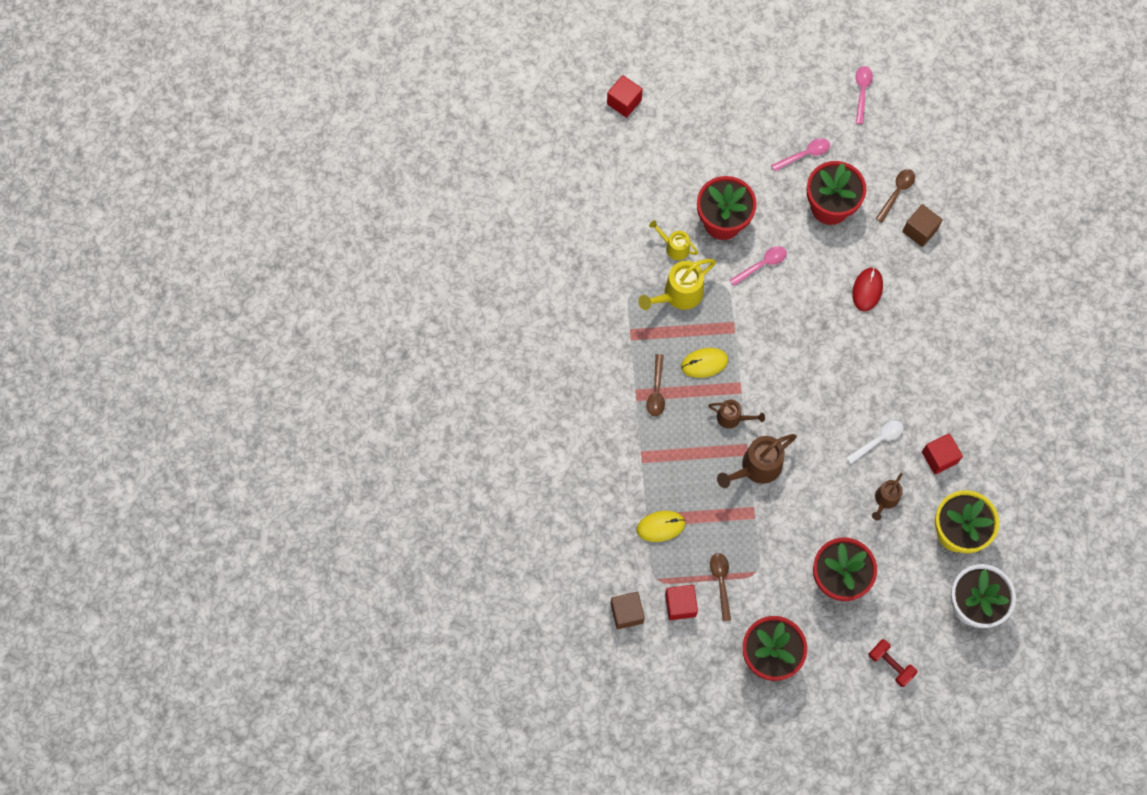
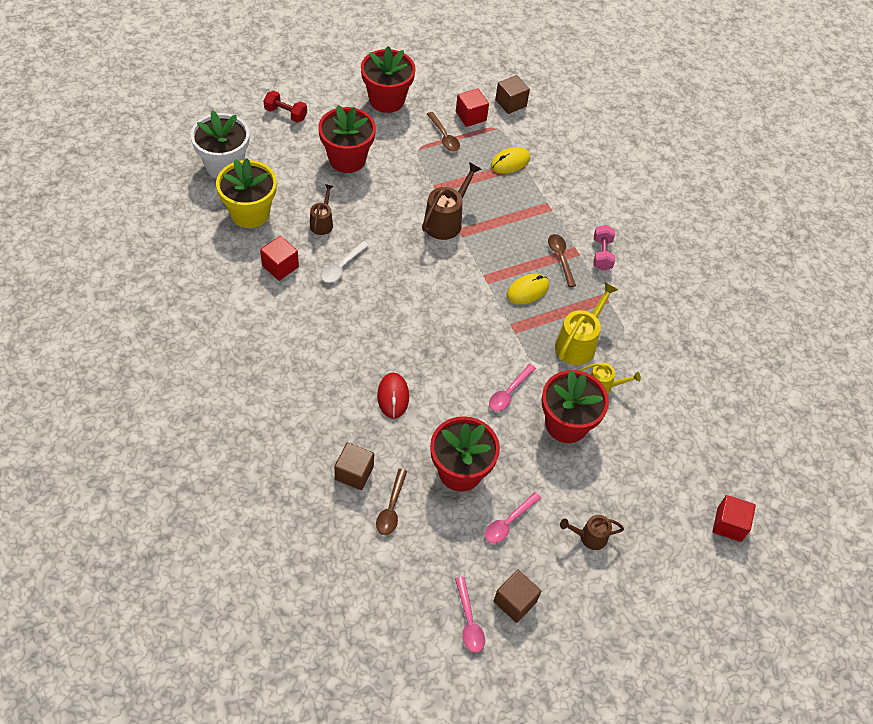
camera: 155 degrees right, 15 degrees down
(612, 384) = (602, 254): none -> pink dumbbell
(732, 418) = (483, 253): brown watering can -> brown watering can (589, 537)
(821, 95) = (515, 601): none -> brown cube

